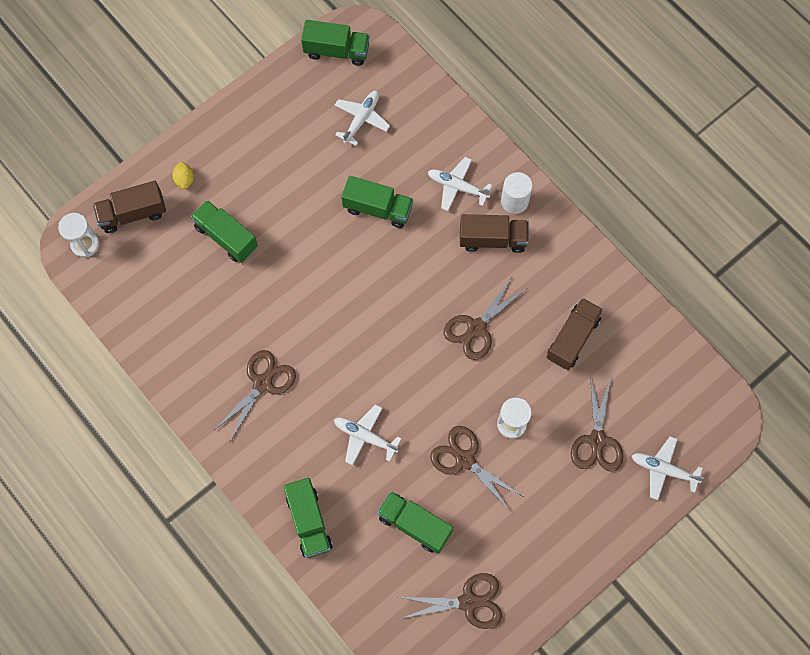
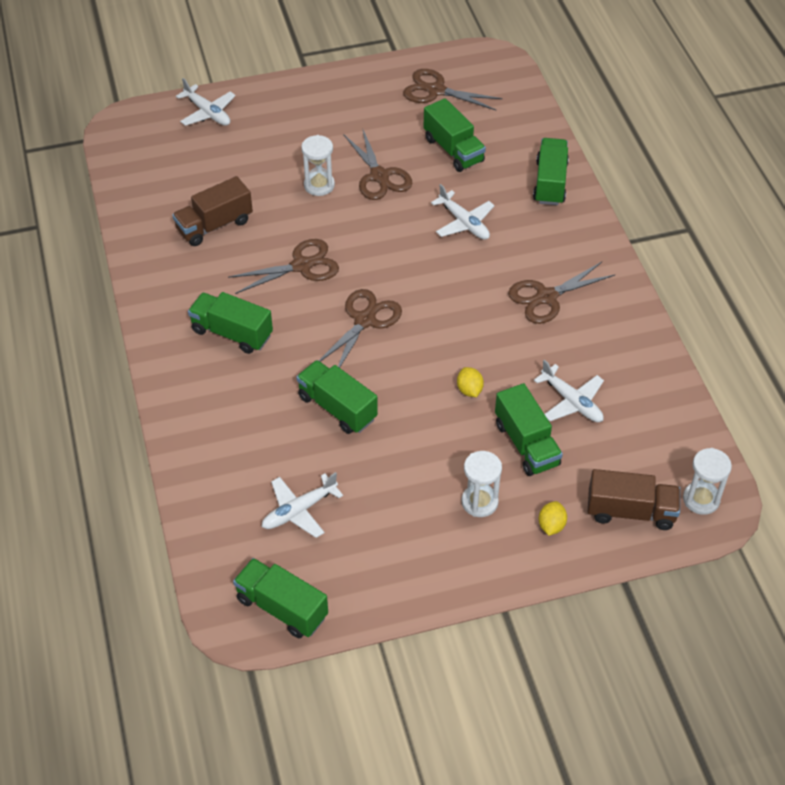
camera: 155 degrees left, 20 degrees down
(241, 177) = (479, 502): none -> white hourglass
(287, 266) = (469, 390): none -> yellow lemon
(457, 186) = (235, 396): white plane -> white plane (572, 402)
(492, 239) = (232, 333): brown truck -> green truck
(514, 201) = (183, 359): white cylinder -> none
(597, 440) = (250, 149): brown scissors -> brown scissors (364, 320)

